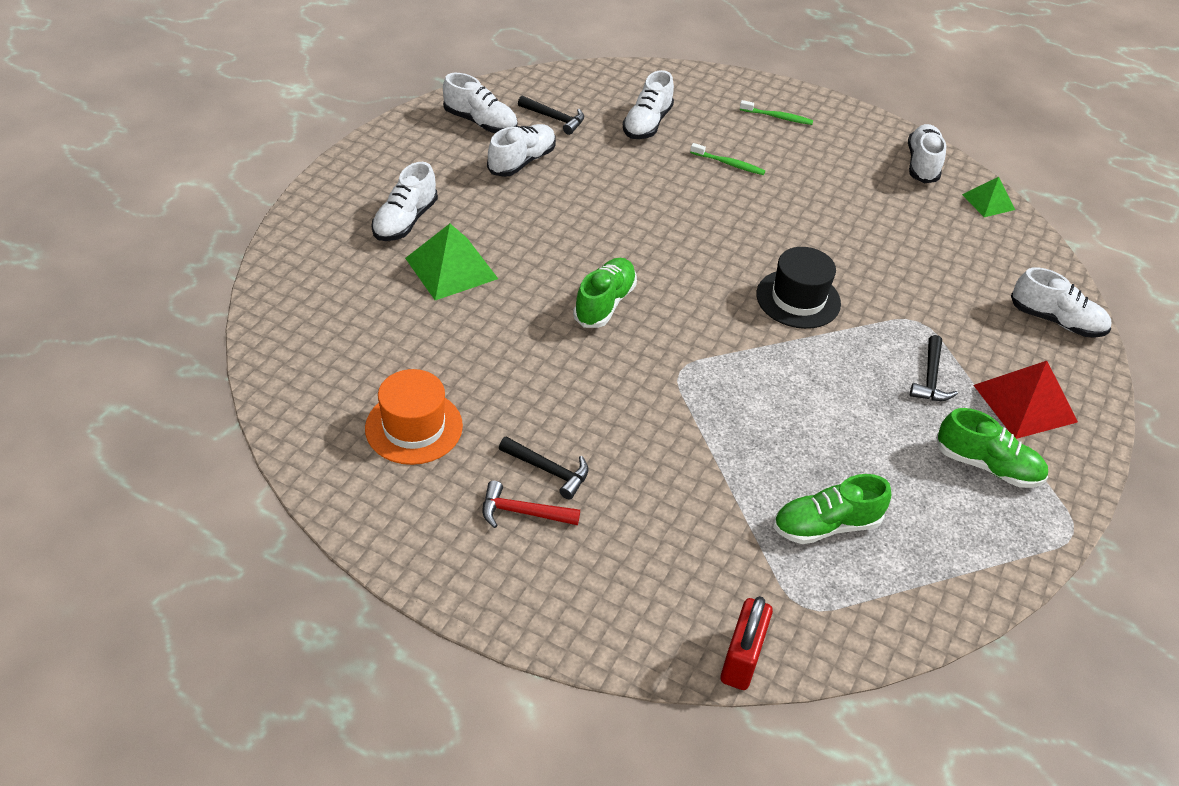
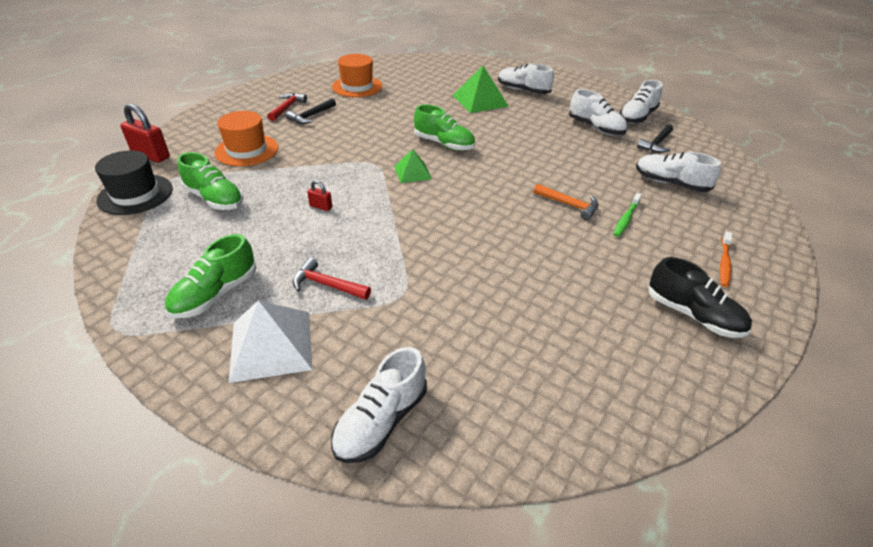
camera: 100 degrees right, 5 degrees down
(686, 528) = (246, 150): none -> orange hat
(717, 200) = (569, 205): none -> orange hammer
(777, 117) = (724, 263): green toothbrush -> orange toothbrush
(798, 299) = (440, 227): black hat -> black hat (135, 194)
(800, 408) = (321, 206): none -> red padlock
(825, 525) = (215, 199): green shoe -> green shoe turned 135 degrees clockwise
(856, 147) = (693, 315): none -> black shoe
(922, 164) = (681, 371): white shoe -> none
(930, 378) = (327, 285): black hammer -> red hammer
(988, 202) = (616, 423): green pyramid -> green pyramid (412, 172)
(1025, 403) = (271, 345): red pyramid -> white pyramid

